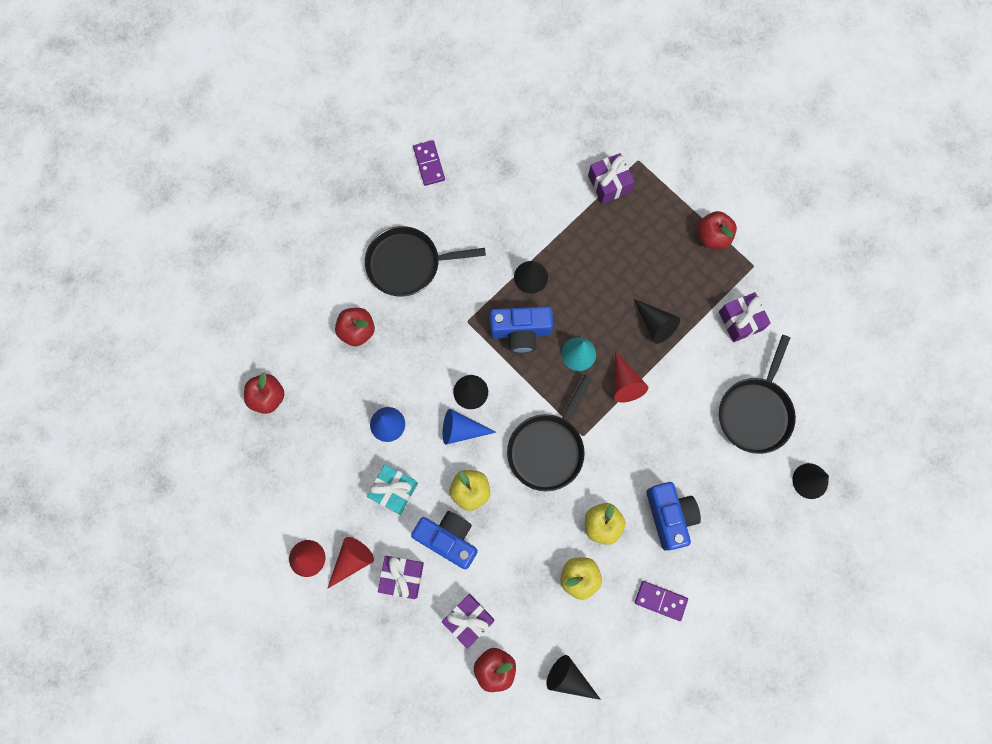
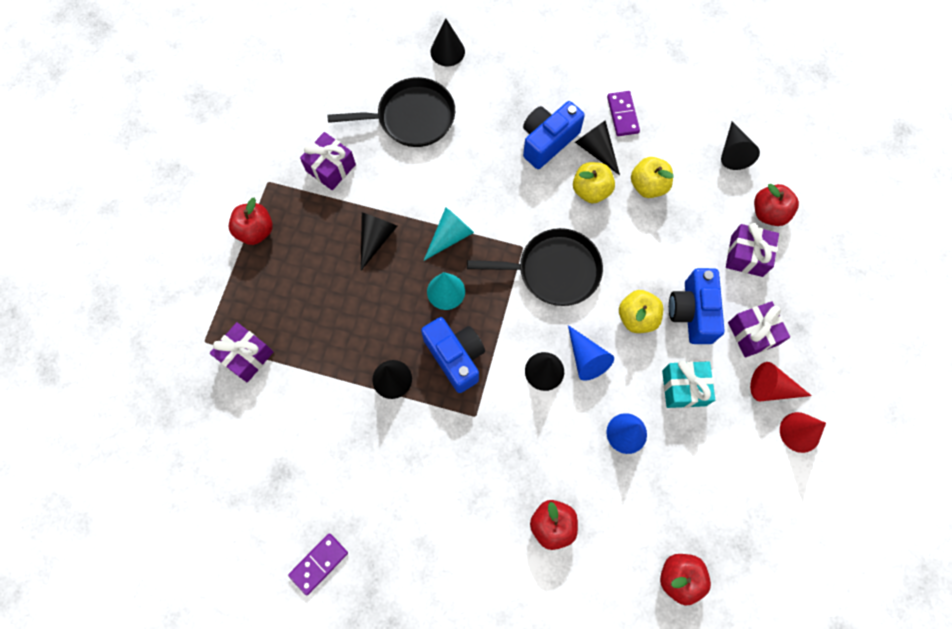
camera: 120 degrees left, 5 degrees down
(407, 264) = (448, 516): black pan -> none
(625, 383) = (450, 236): red cone -> turquoise cone
(638, 554) = (596, 150): none -> black cone

